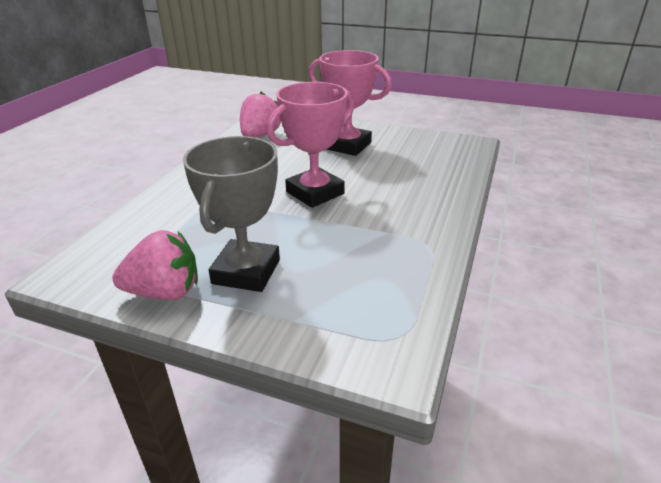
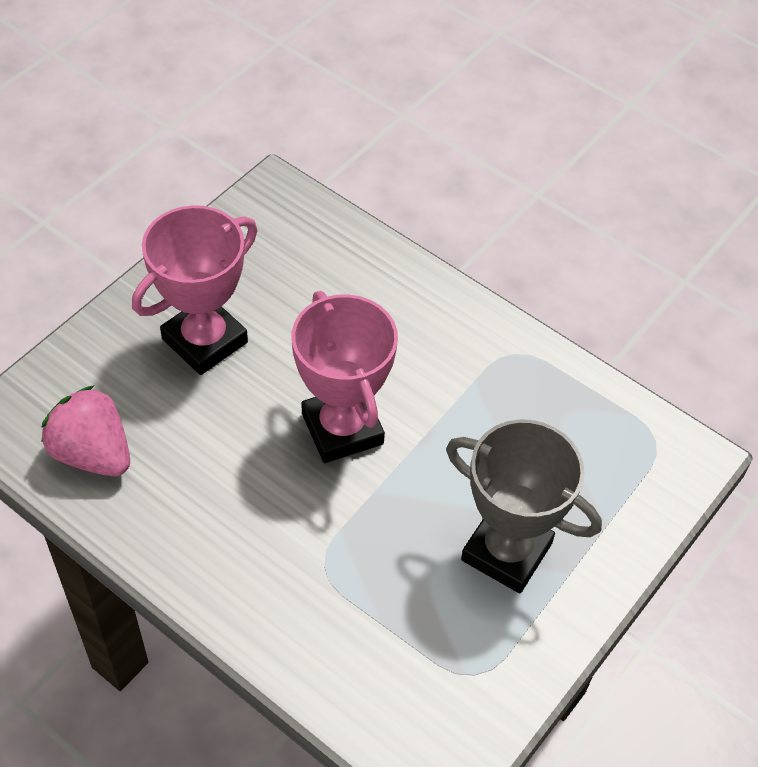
camera: 75 degrees left, 20 degrees up
(165, 292) = (520, 646): pink strawberry -> none

